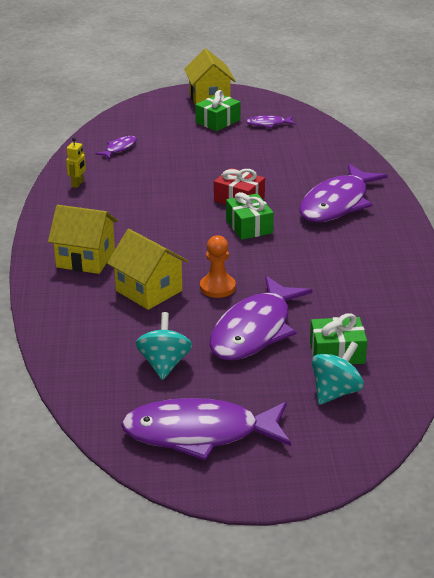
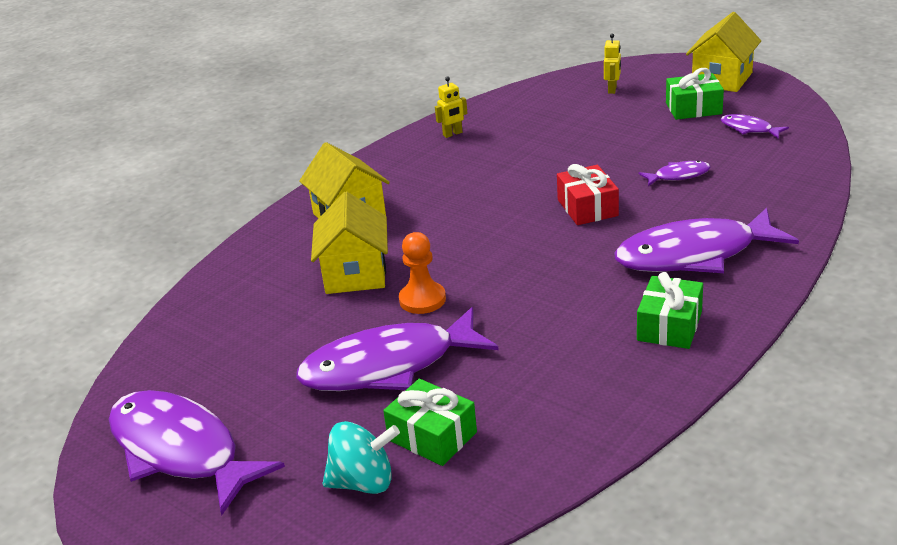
camera: 45 degrees right, 0 degrees up
(119, 148) = (545, 108): purple fish -> purple fish (678, 175)
(148, 124) = (612, 89): none -> yellow robot
(164, 364) = (258, 359): turquoise spinning top -> none
(249, 226) = (553, 243): green gift -> green gift (669, 326)

